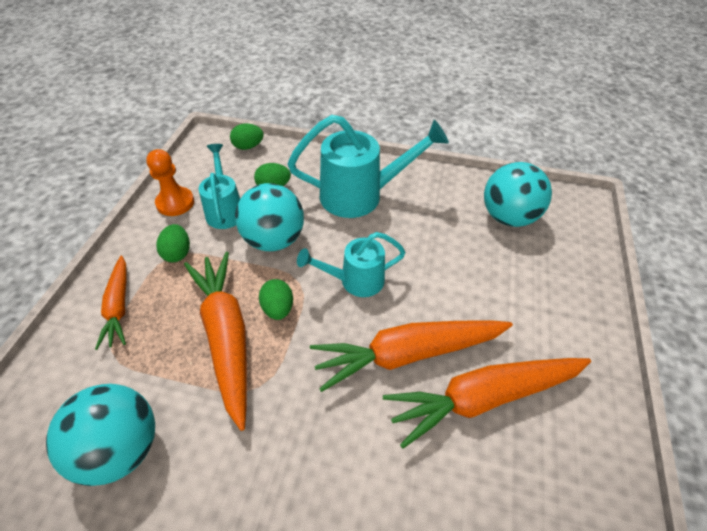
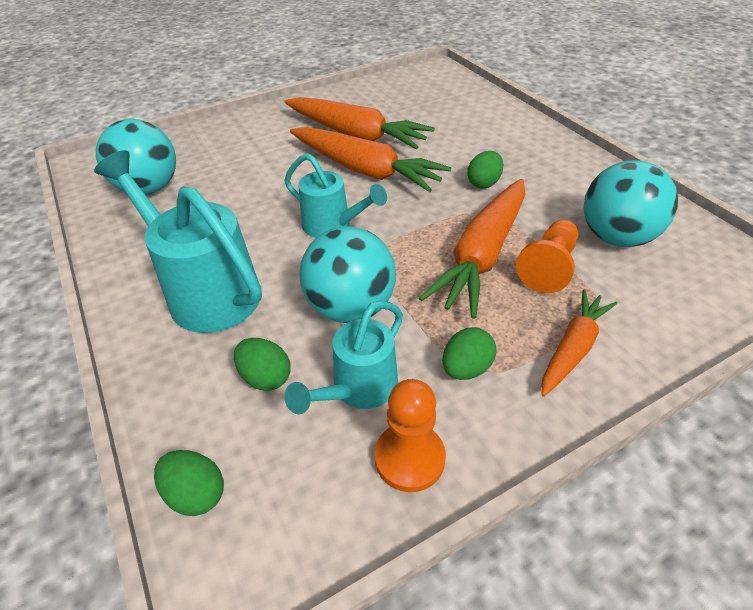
camera: 130 degrees left, 5 degrees down
(167, 363) = (548, 267): none -> orange pawn
(278, 308) = (418, 247): green egg -> green egg (483, 183)

